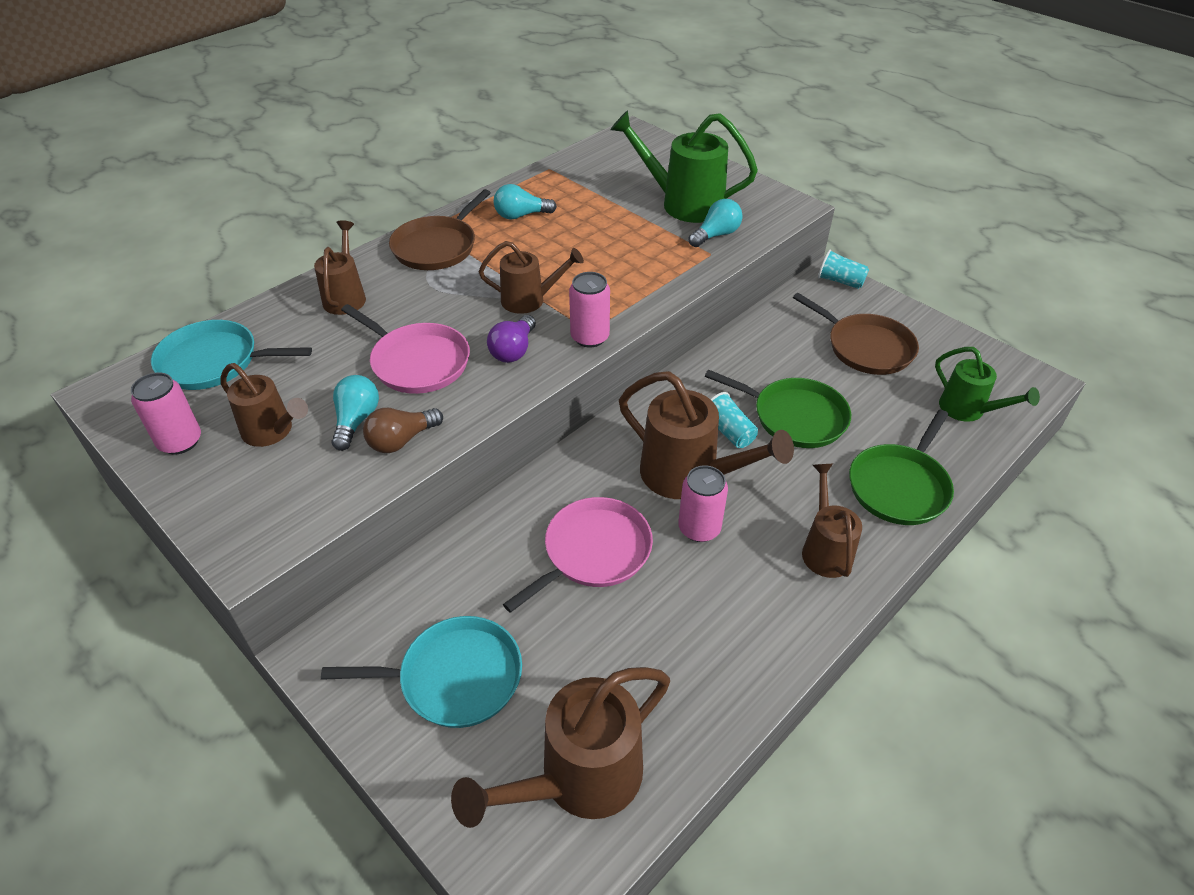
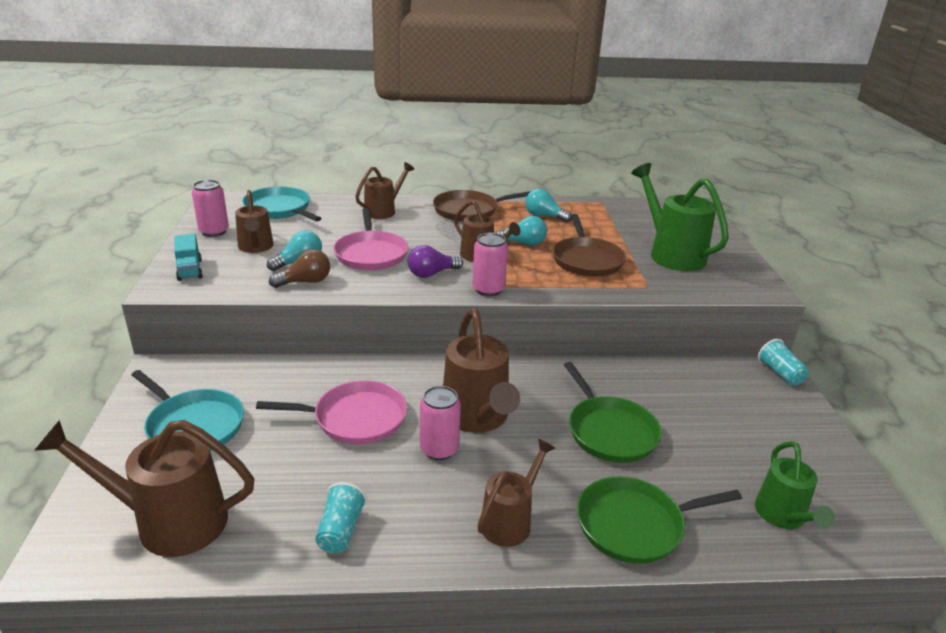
camera: 40 degrees right, 15 degrees down
(239, 511) = (189, 270): none -> turquoise truck
(401, 440) = (305, 282): brown light bulb -> brown light bulb turned 150 degrees clockwise
(716, 235) = (669, 279): turquoise light bulb -> turquoise light bulb (523, 243)
(728, 432) = (543, 411): turquoise cup -> turquoise cup (340, 530)
(865, 347) = (740, 424): brown pan -> brown pan (586, 260)

